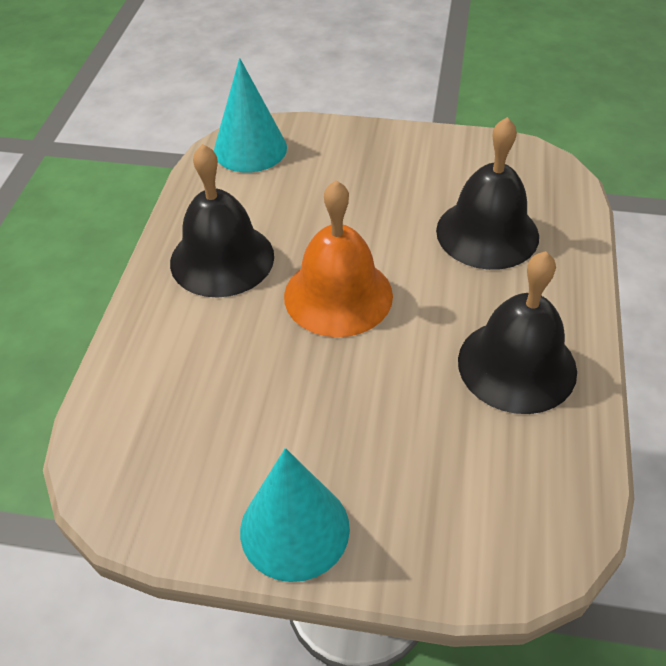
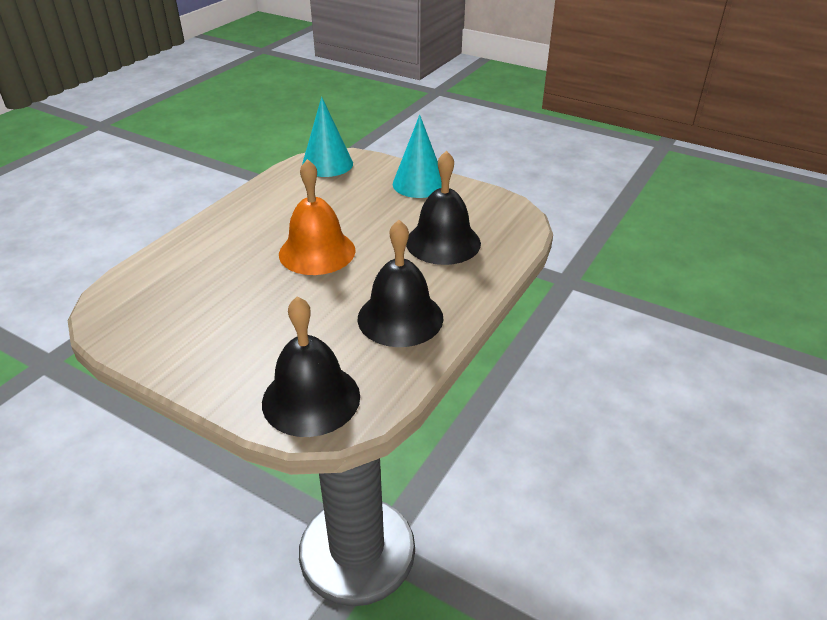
camera: 20 degrees right, 10 degrees down
(222, 259) = (262, 216): black bell -> black bell (311, 399)
(294, 529) = (190, 361): turquoise cone -> turquoise cone (419, 184)

